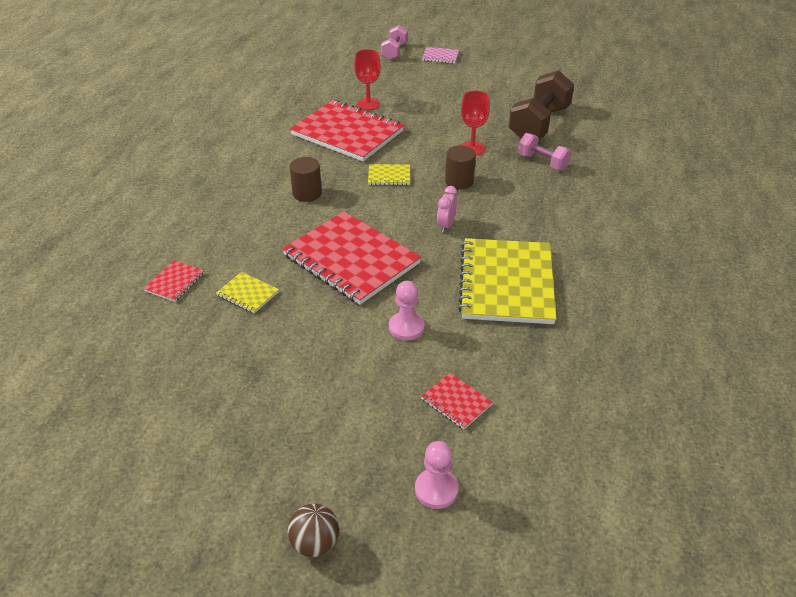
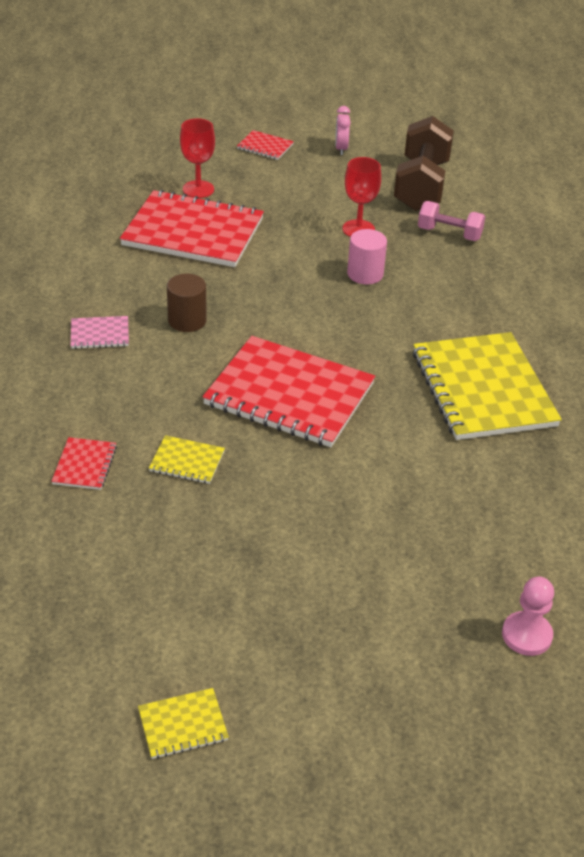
camera: 20 degrees left, 0 degrees up
(315, 543) = (429, 724): brown ball -> none
(389, 176) = (277, 281): yellow notebook -> yellow notebook (183, 725)
(394, 52) = (192, 112): pink dumbbell -> none
(406, 327) = (398, 463): pink pawn -> none
(440, 56) = (254, 111): pink notebook -> pink notebook (100, 334)
(446, 225) = (378, 332): pink clock -> pink clock (341, 149)
(456, 402) = (498, 536): red notebook -> red notebook (265, 147)
(459, 181) = (365, 274): brown cylinder -> pink cylinder

